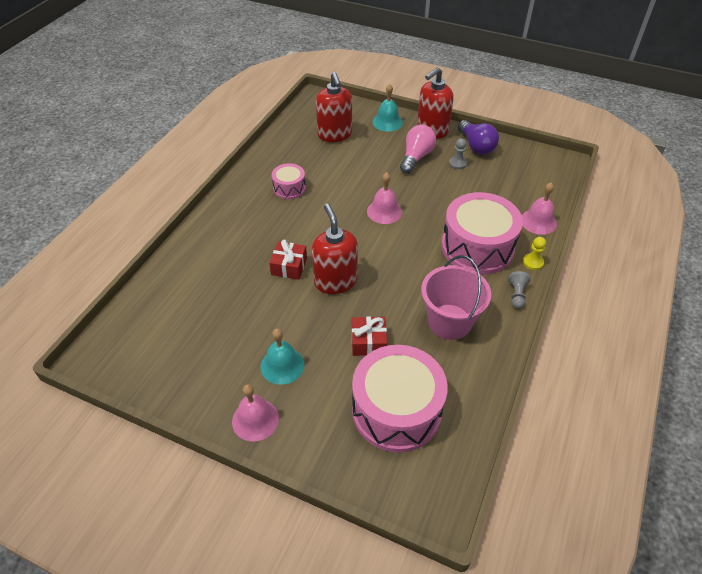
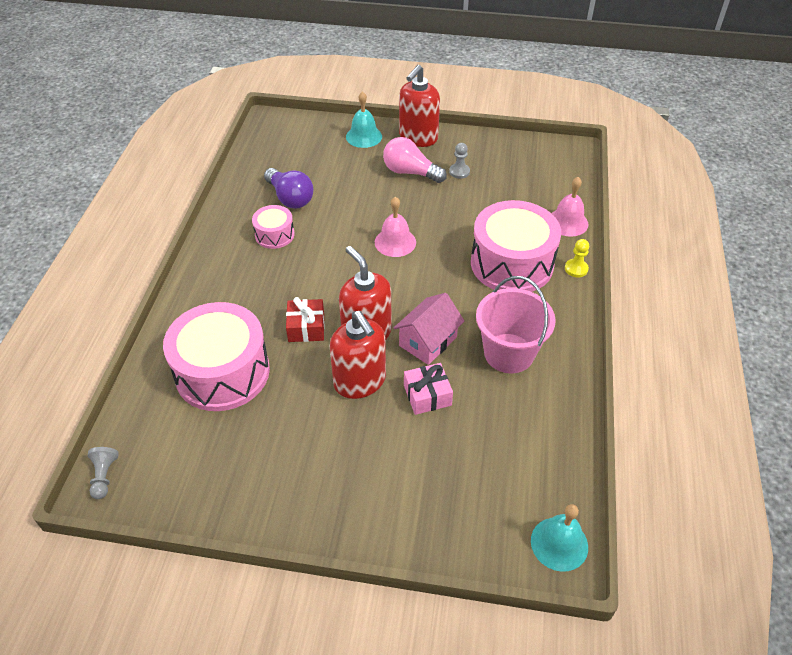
camera: 15 degrees left, 0 degrees up
(255, 419) = (328, 513): pink bell -> none
(282, 365) = (338, 444): turquoise bell -> turquoise bell (559, 543)
(334, 135) = (307, 161): red soap dispenser -> red soap dispenser (360, 381)
(368, 342) = (427, 395): red gift -> pink gift
(384, 298) = (428, 341): none -> pink house
(396, 410) = (483, 465): pink drum -> pink drum (222, 372)
(416, 157) = (410, 172): pink light bulb -> pink light bulb turned 75 degrees counterclockwise
(476, 146) = (473, 148): purple light bulb -> purple light bulb (290, 198)
(517, 295) = (570, 308): grey pawn -> grey pawn (104, 476)

